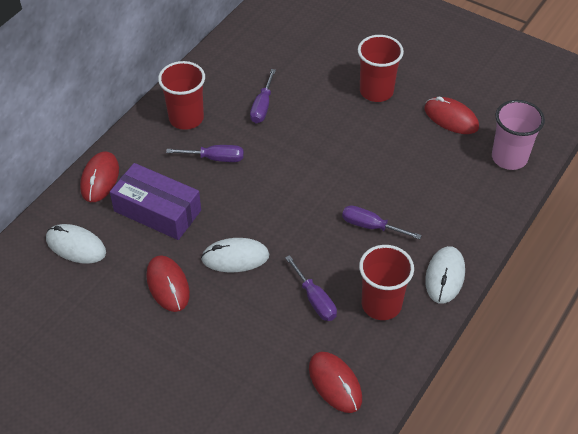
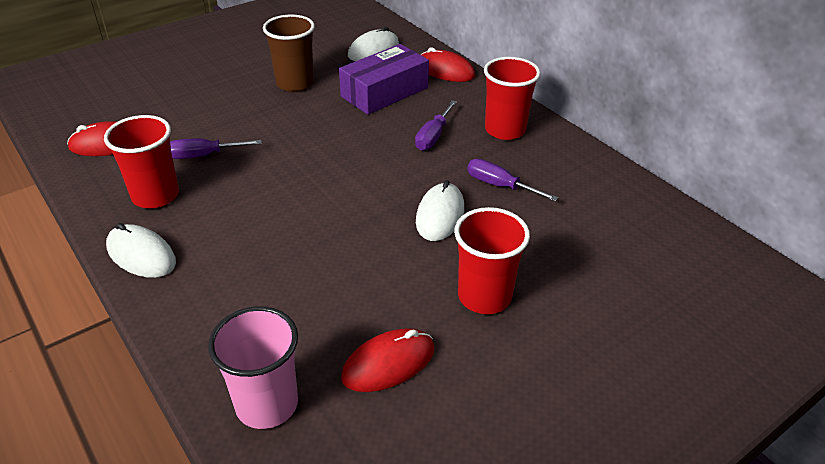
camera: 110 degrees right, 10 degrees down
(168, 285) = (295, 83): red mouse -> brown cup
(235, 257) = (294, 122): white mouse -> white mouse (440, 215)
(371, 226) = (258, 219): purple screwdriver -> none

